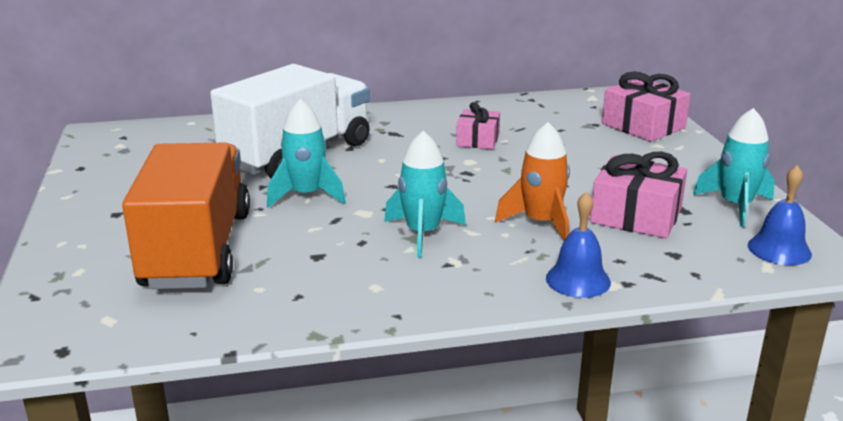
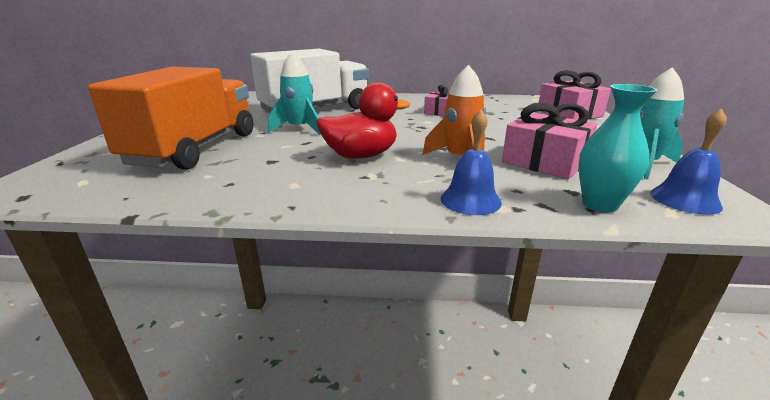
camera: 15 degrees right, 0 degrees up
(423, 233) = (361, 156): turquoise rocket -> red duck
(703, 267) = (599, 204): none -> turquoise vase

